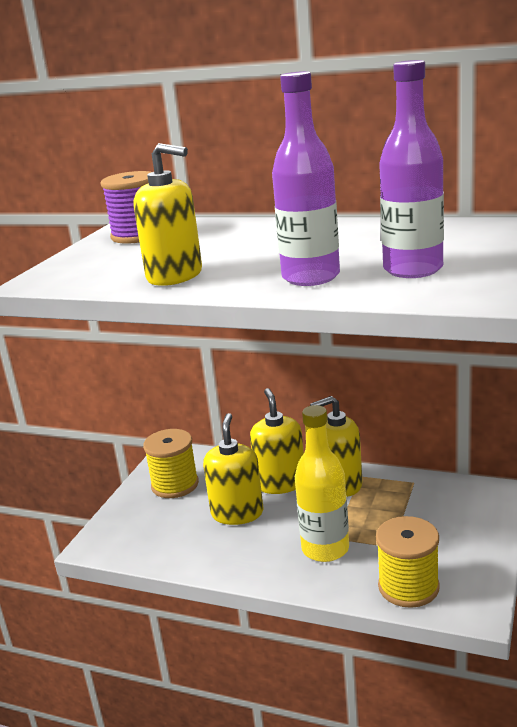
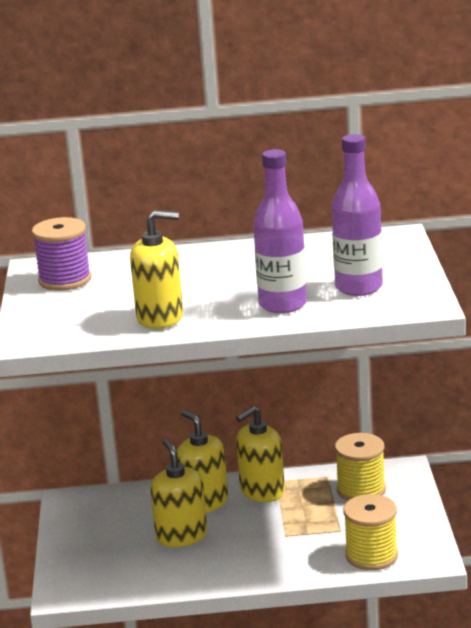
camera: 25 degrees left, 0 degrees up
(175, 485) = (97, 526): yellow spool -> yellow spool (361, 490)
(325, 549) = (284, 545): yellow bottle -> none

